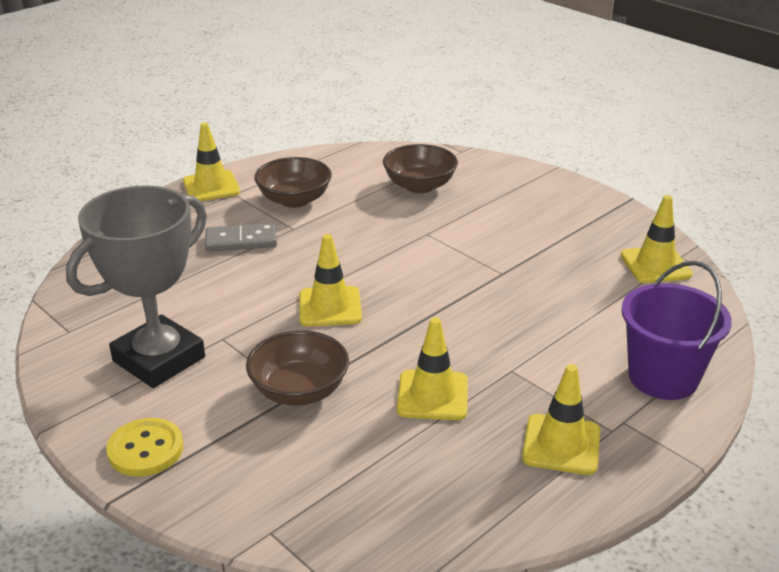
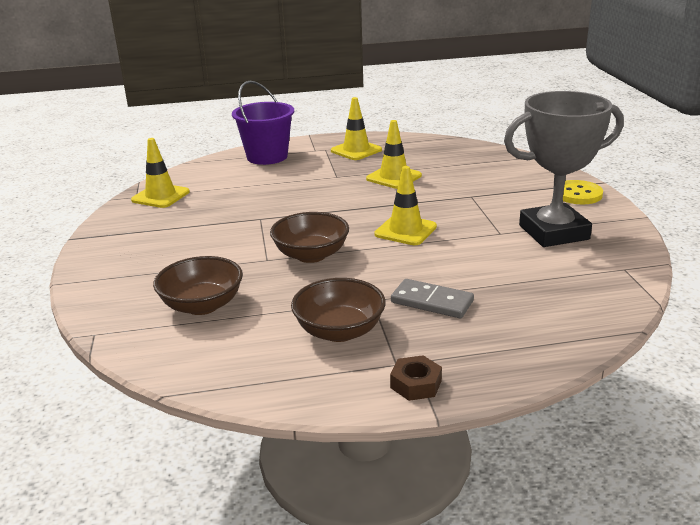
camera: 145 degrees left, 5 degrees down
(211, 187) = (416, 384): yellow traffic cone -> brown nut
(299, 391) = (468, 196): brown bowl -> brown bowl (311, 255)

